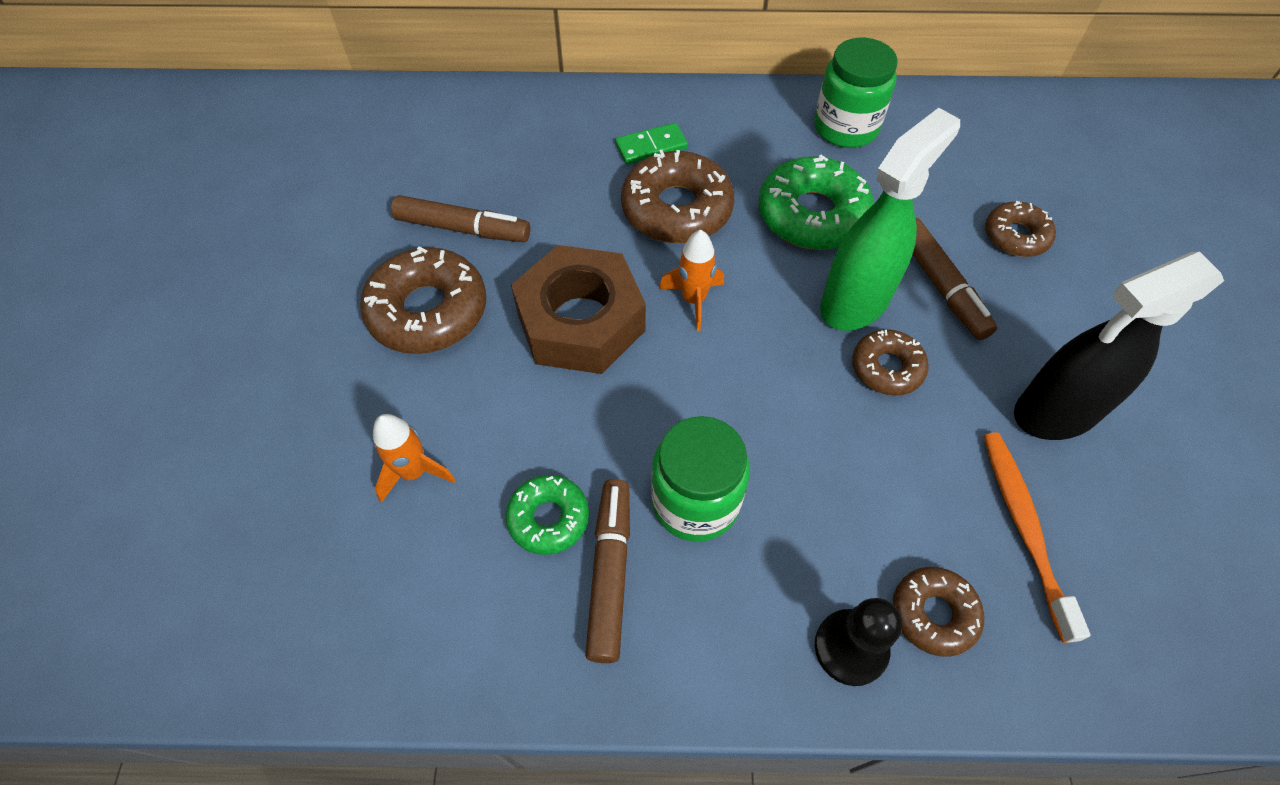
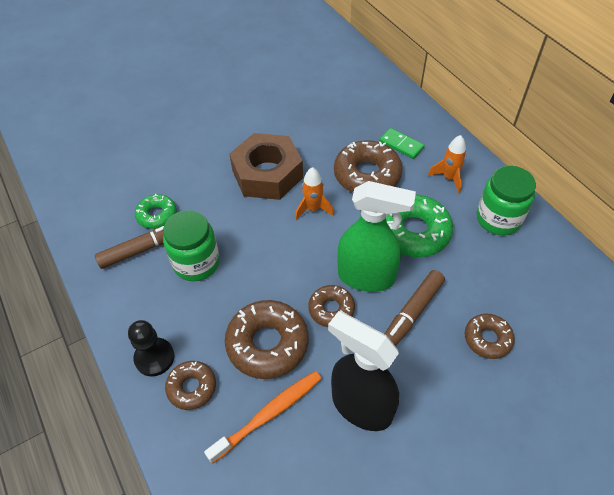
camera: 60 degrees right, 5 degrees down
(414, 472) = (152, 162): orange rocket -> orange rocket (449, 178)
(428, 311) = (234, 122): brown donut -> brown donut (267, 344)
(463, 229) = (288, 108): brown marker -> none

